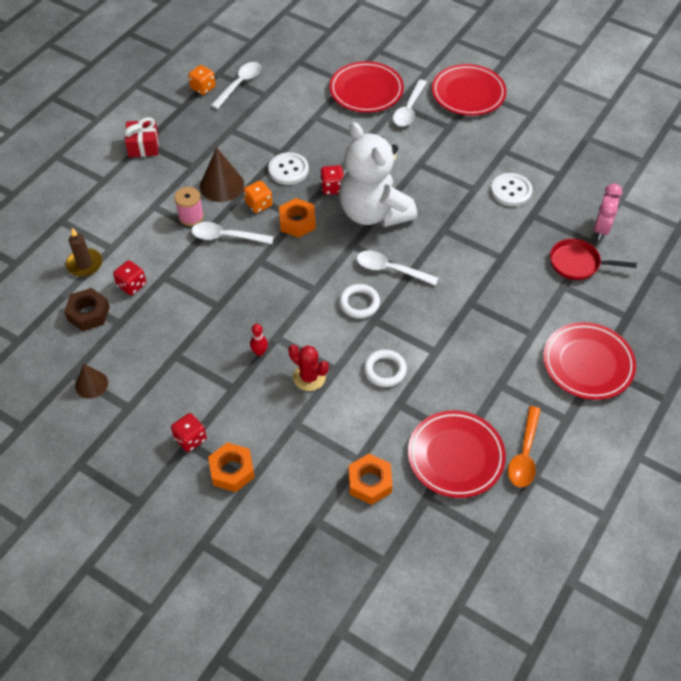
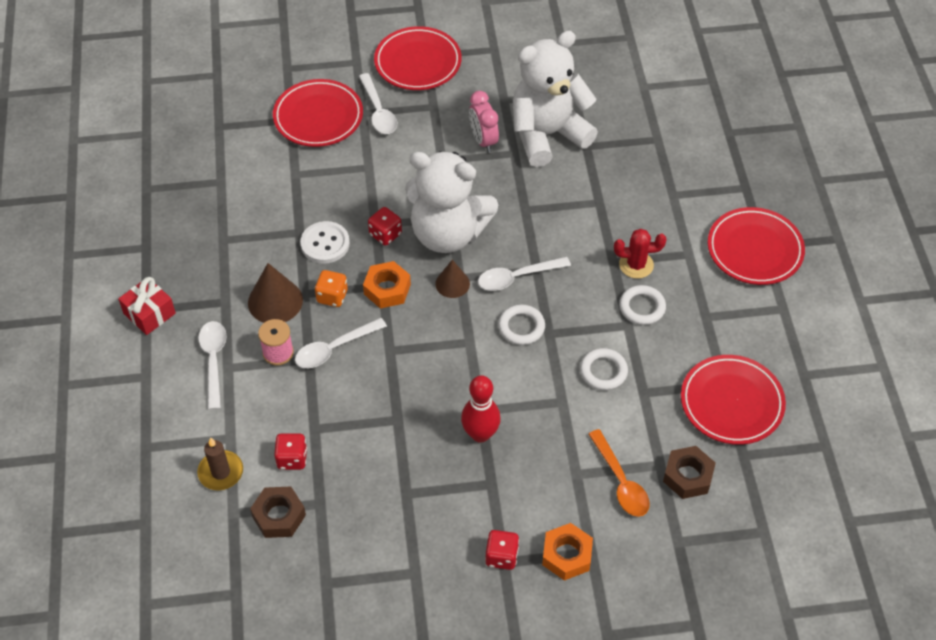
camera: 40 degrees left, 0 degrees up
(91, 384) = (356, 578): brown cone -> brown cone (452, 283)
(203, 88) = (147, 214): orange dice -> none
(239, 84) = (182, 186): white spoon -> white spoon (213, 360)
(259, 352) = (480, 434): red bowling pin -> red bowling pin, size x1.88
(309, 377) = (546, 424): red cactus -> red cactus (636, 265)
(369, 482) = (688, 476): orange nut -> brown nut
(458, 347) = (642, 307): none -> white ring
(511, 191) = (547, 135): white button -> white teddy bear
(524, 454) = (780, 361): orange spoon -> orange spoon (620, 481)
(577, 263) = (665, 166): red pan -> none
(601, 229) = (653, 122): pink clock -> pink clock (483, 140)

